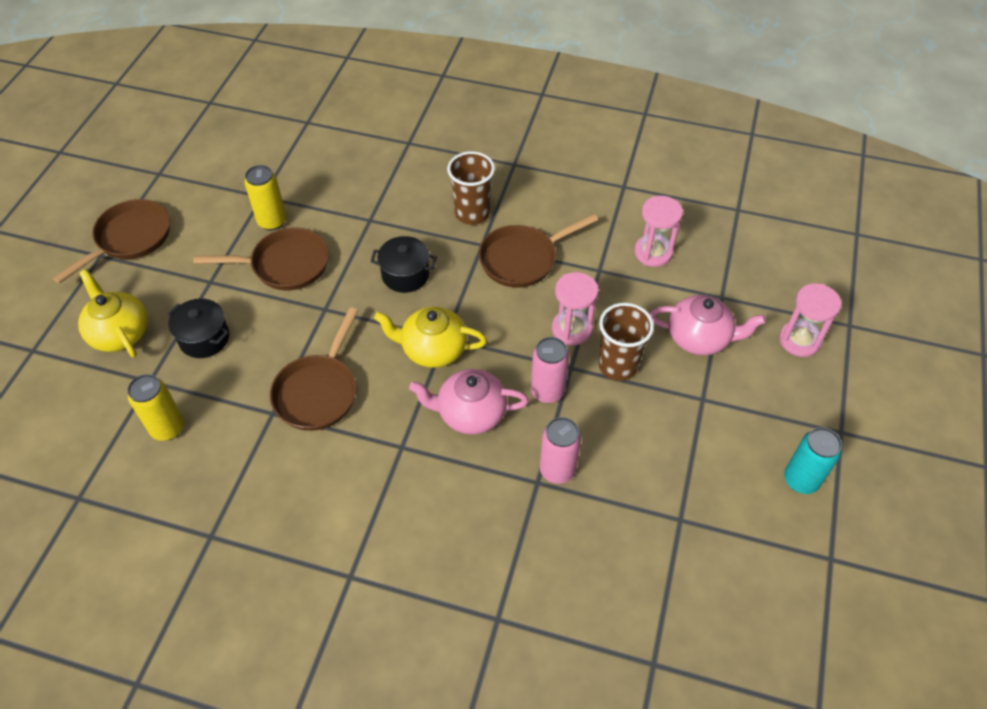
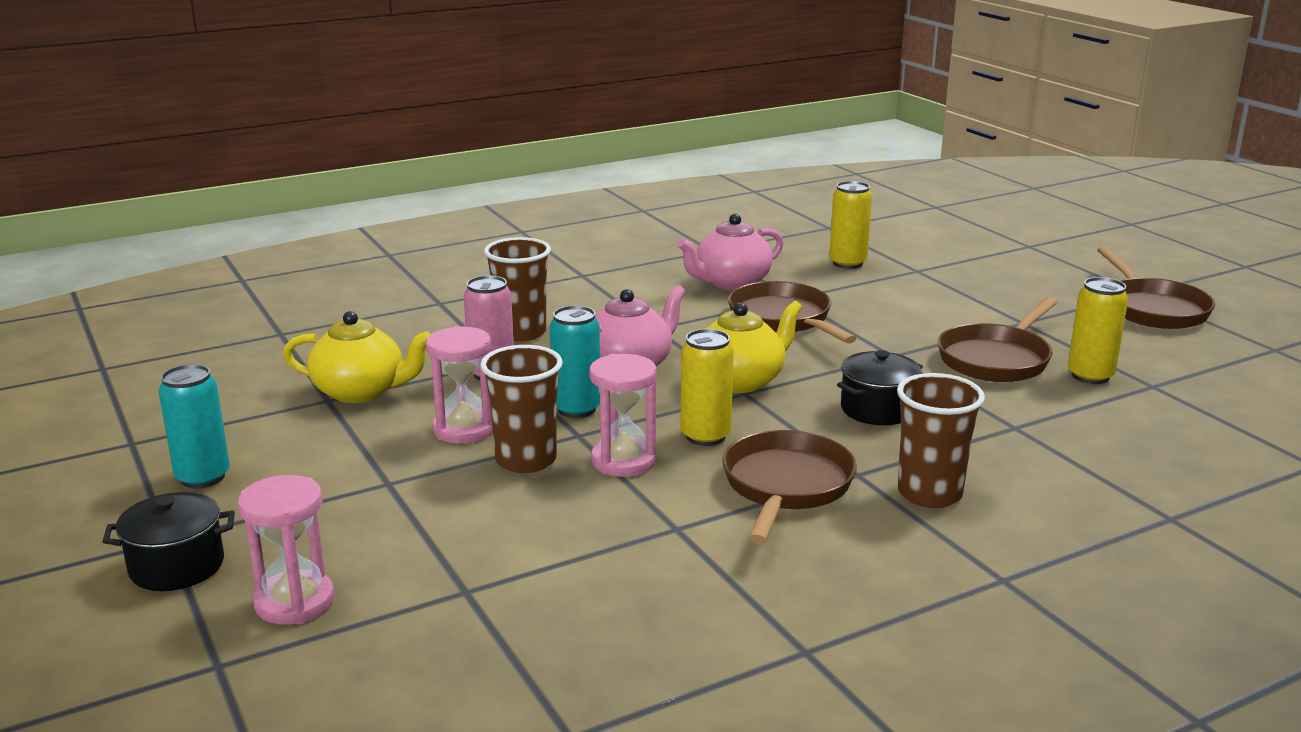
camera: 135 degrees right, 30 degrees down
(120, 333) = (1001, 275): yellow teapot -> yellow teapot (361, 391)
(204, 338) = (937, 299): black pot -> black pot (177, 566)
(488, 513) = (521, 333): none -> brown cup
(511, 318) = (705, 436): none -> yellow can
(547, 391) = (576, 409): pink can -> turquoise can
(653, 252) = (632, 588): pink hourglass -> pink hourglass (464, 429)
(699, 338) = (450, 532): pink teapot -> pink teapot (731, 283)

